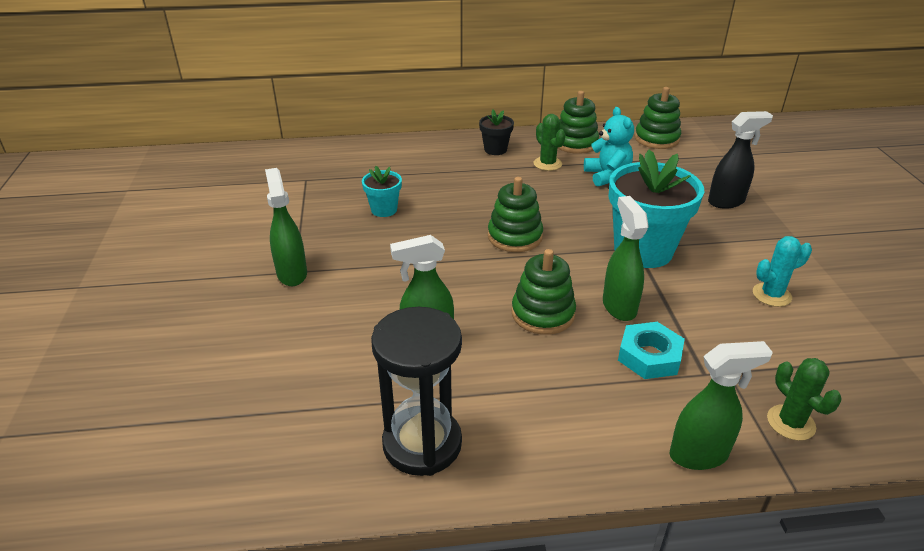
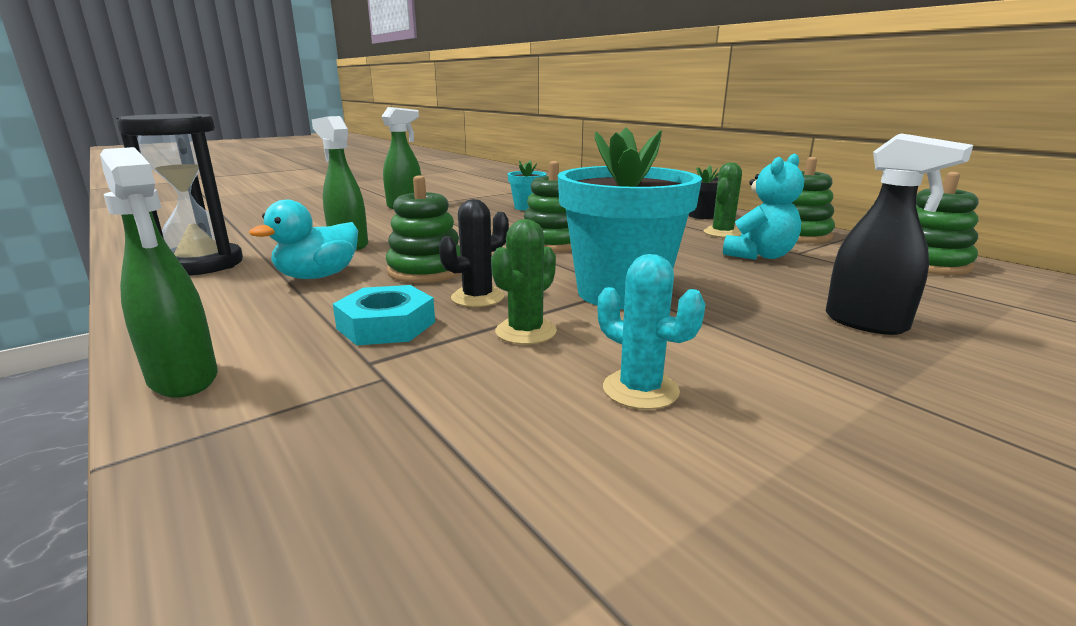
camera: 60 degrees right, 15 degrees down
(517, 372) = (318, 276): none -> turquoise duck
(619, 306) = (477, 298): green spray bottle -> black cactus
(791, 423) = (270, 446): green cactus -> green cactus (526, 332)

